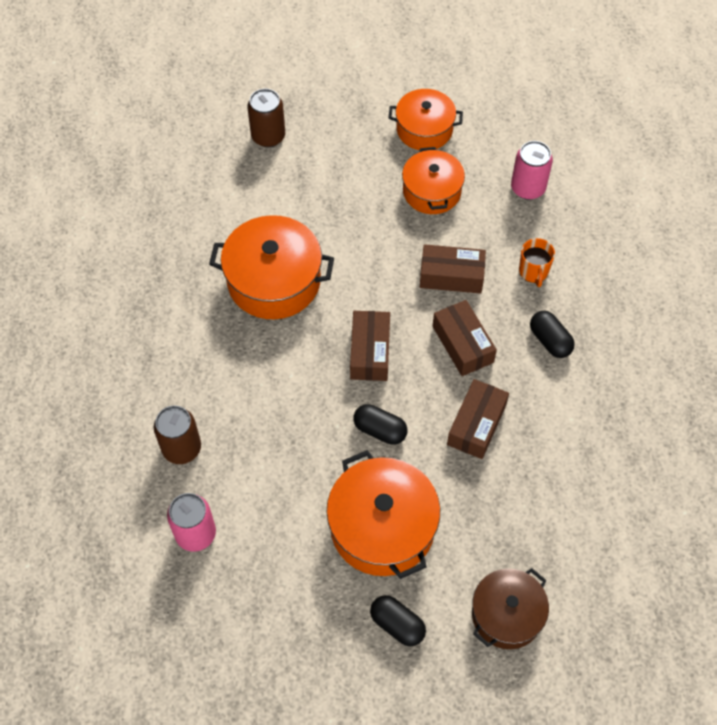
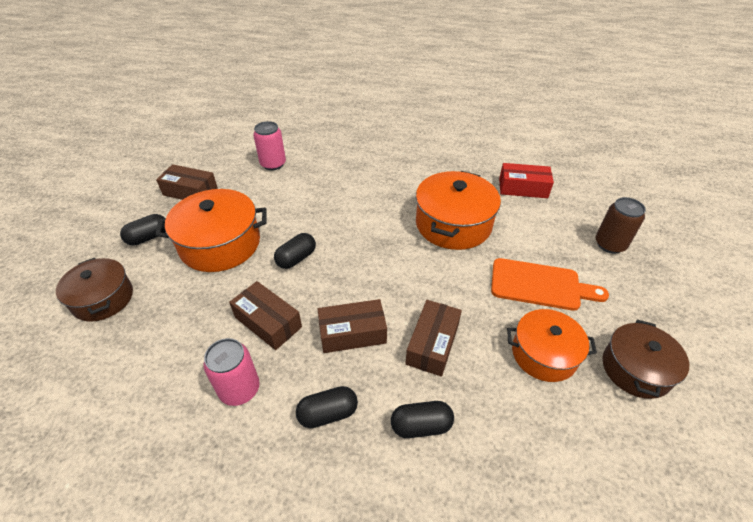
camera: 105 degrees right, 15 degrees down
(181, 448) = (333, 165): brown can -> none
(183, 215) = (523, 188): none -> red box
(348, 195) = (540, 285): none -> orange cutting board
(370, 352) = (369, 267): brown box -> brown box (190, 192)
(424, 129) = (636, 369): orange pot -> brown pot
(528, 188) = (547, 460): pink can -> pink can (239, 389)
(533, 271) = (421, 426): orange mug -> black capsule

